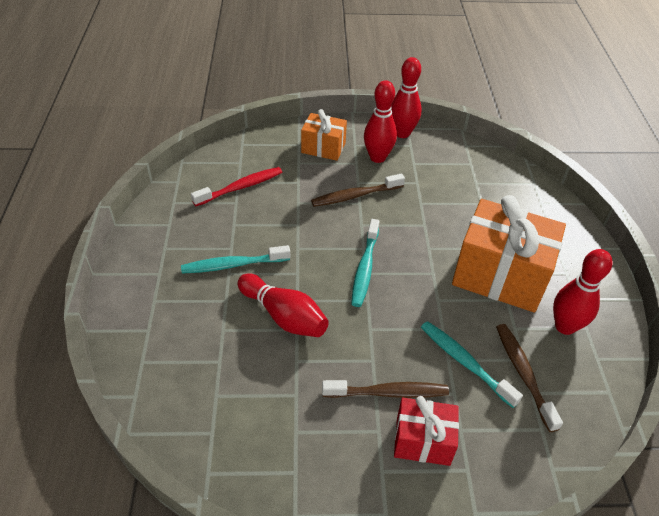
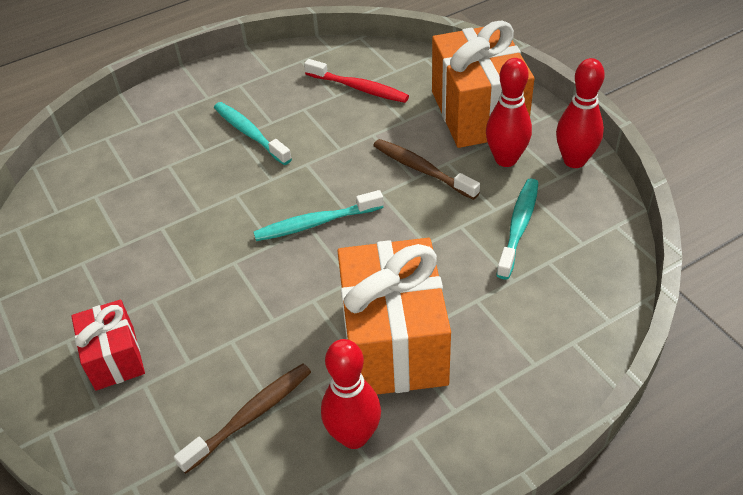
camera: 65 degrees right, 0 degrees up
(284, 316) = (209, 195): red bowling pin -> none
(323, 148) = (478, 113): orange gift -> orange gift, size x1.84
(388, 393) = (159, 309): brown toothbrush -> none
(464, 362) = (236, 356): turquoise toothbrush -> turquoise toothbrush (519, 226)

